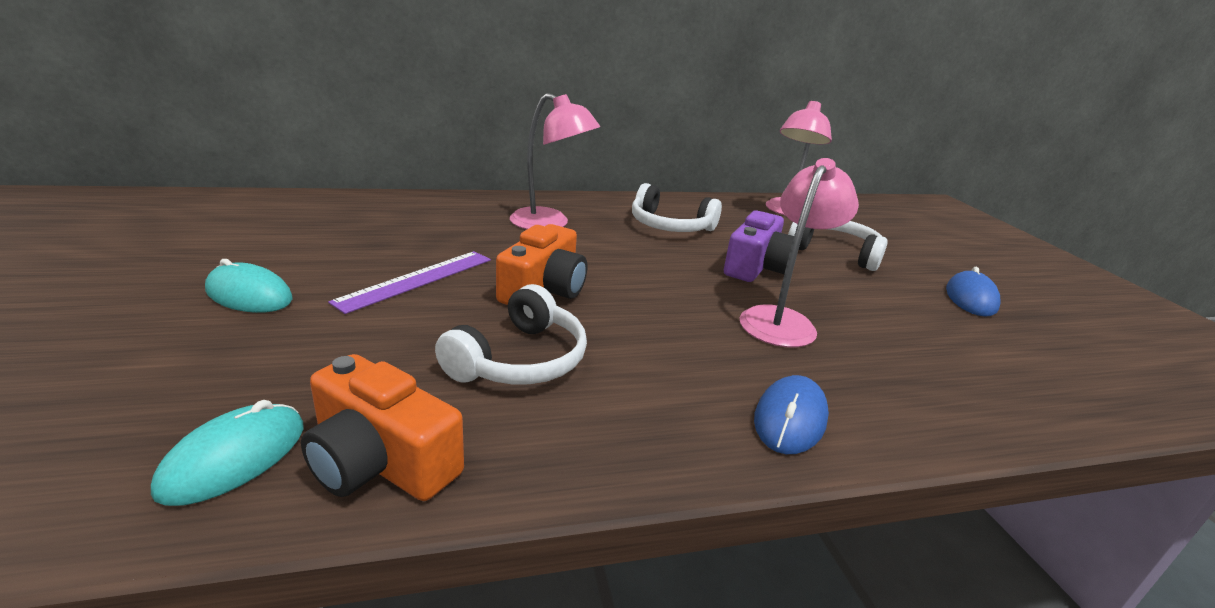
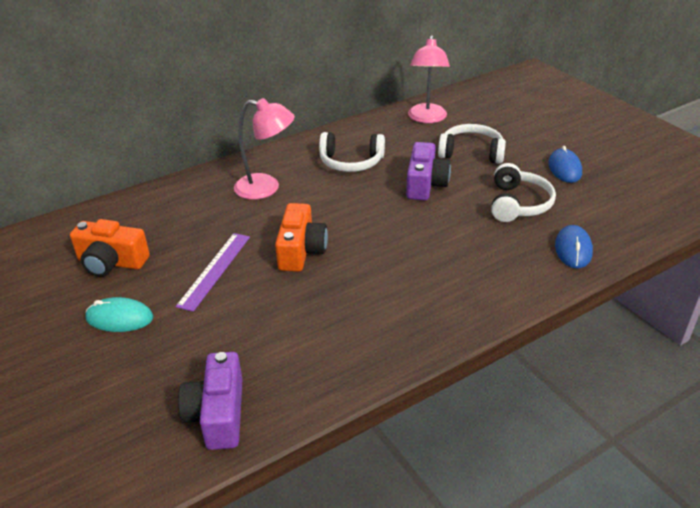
camera: 15 degrees left, 10 degrees up
(234, 458) = (218, 414): turquoise mouse -> purple camera
(380, 461) = (292, 391): orange camera -> orange camera (111, 262)
(519, 359) = (320, 307): white headphones -> white headphones (518, 204)
(782, 320) = (457, 226): pink lamp -> none
(790, 419) = (483, 295): blue mouse -> blue mouse (573, 249)

